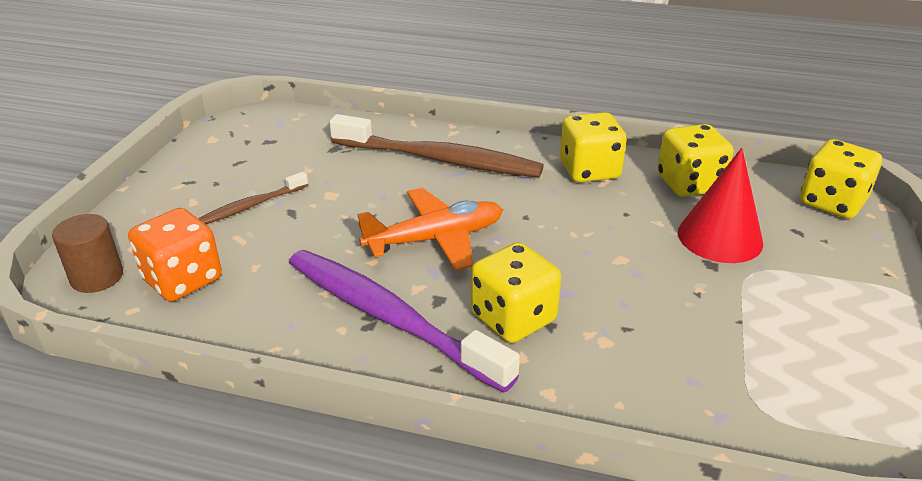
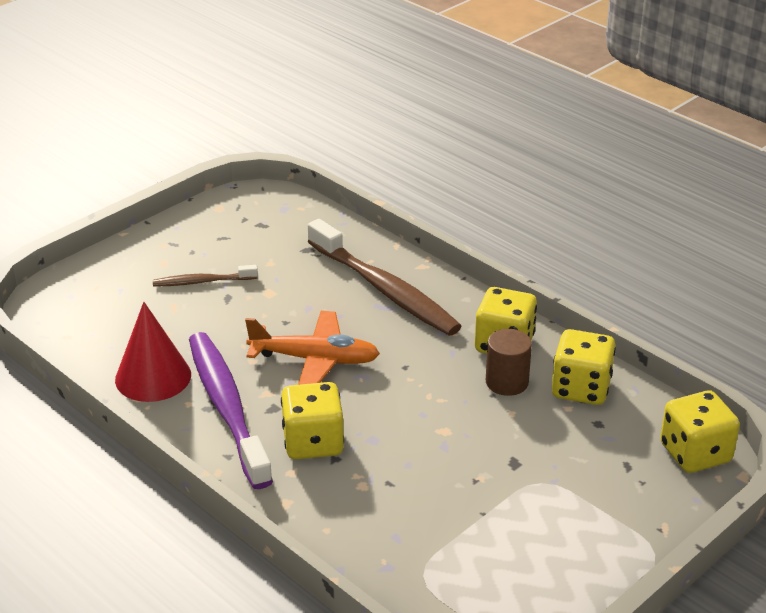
camera: 30 degrees right, 0 degrees up
(97, 277) = (60, 303): brown cylinder -> brown cylinder (507, 382)
(182, 279) = (112, 326): orange dice -> none
(720, 237) = (549, 444): red cone -> red cone (153, 377)

